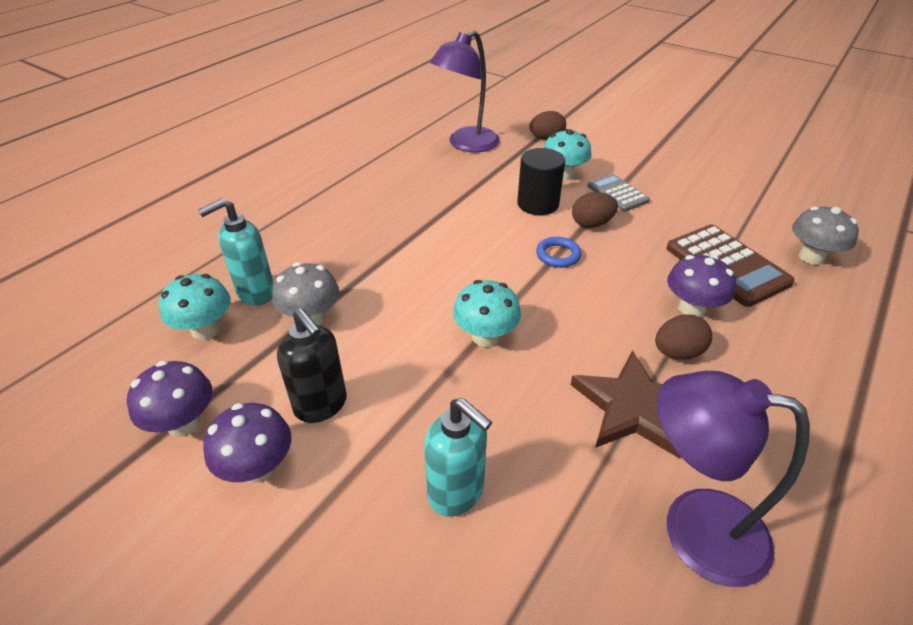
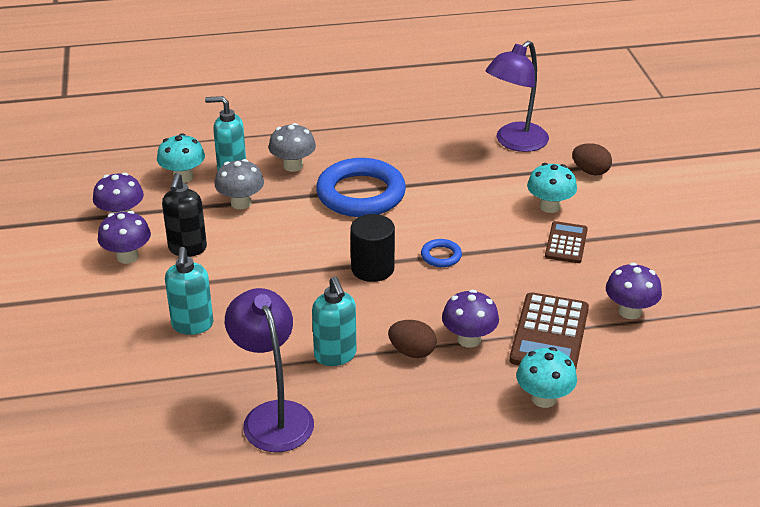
camera: 45 degrees right, 5 degrees down
(414, 243) = (361, 194): none -> blue ring
(466, 144) = (515, 142): purple lamp -> purple lamp turned 45 degrees counterclockwise
(485, 337) = (316, 271): turquoise mushroom -> turquoise mushroom (544, 398)
(538, 204) = (489, 216): black cylinder -> black cylinder (372, 268)
(591, 224) = (503, 251): brown egg -> none
(617, 193) = (566, 243): grey calculator -> brown calculator
(633, 408) = (335, 356): brown star -> turquoise soap dispenser
(733, 216) = (630, 311): none -> purple mushroom
(811, 257) = (630, 371): grey mushroom -> grey mushroom (293, 166)

